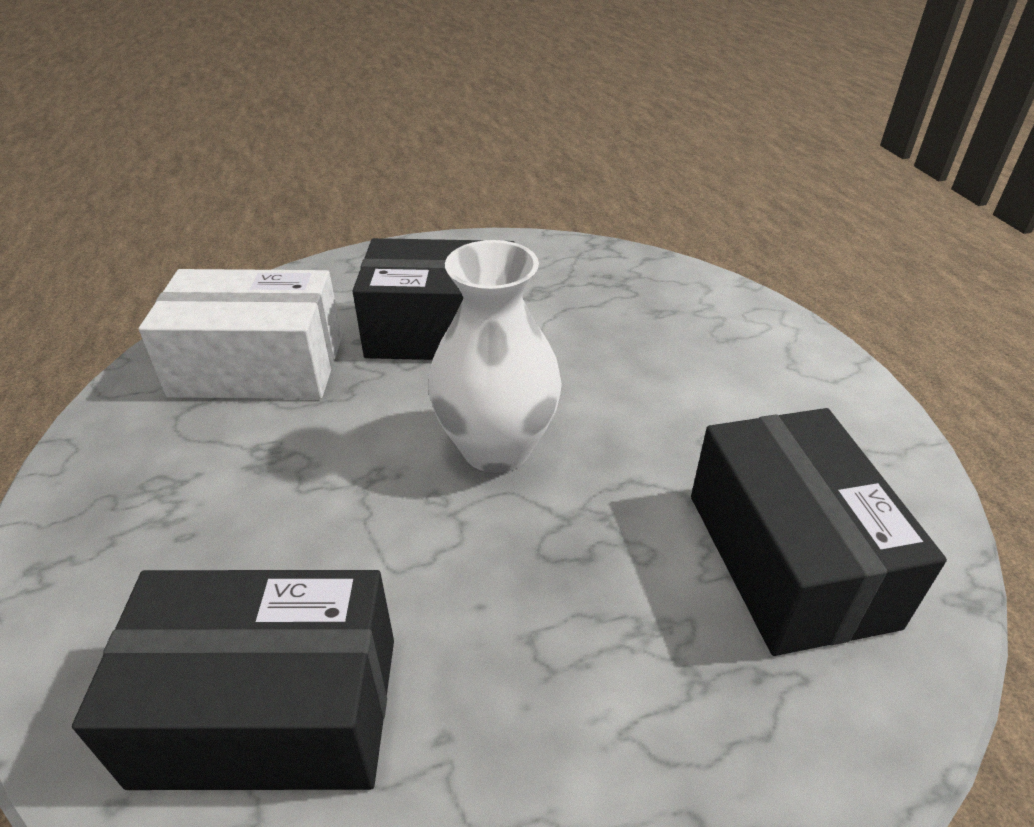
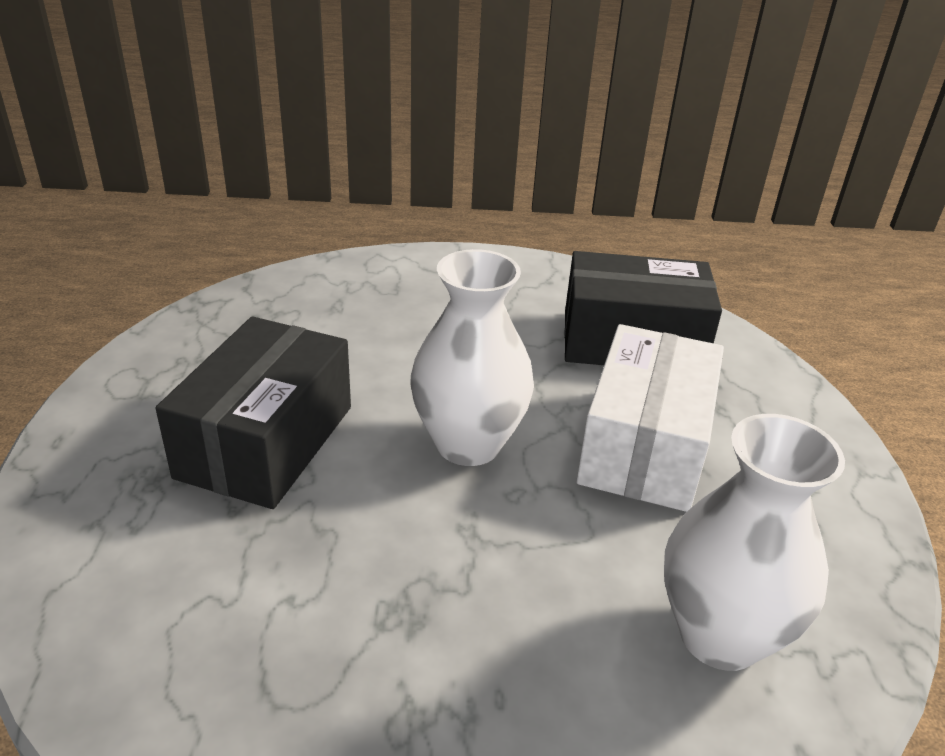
camera: 75 degrees left, 5 degrees down
(258, 366) = (222, 609): white box -> white box (644, 446)
(269, 709) = (720, 635): black box -> white vase

